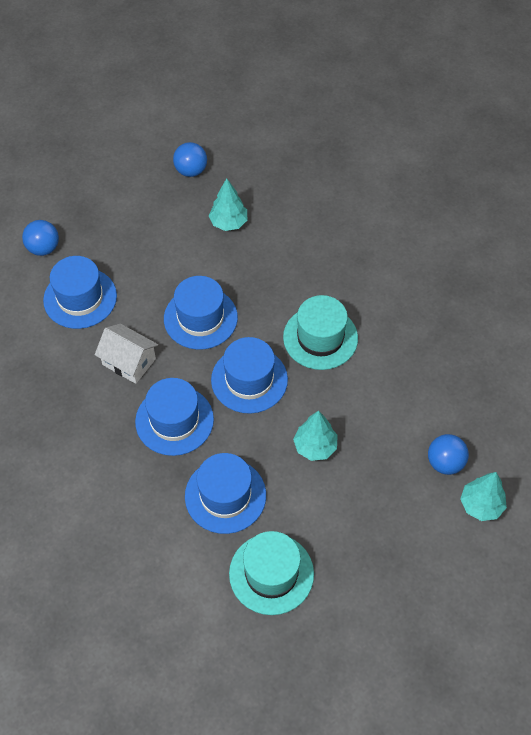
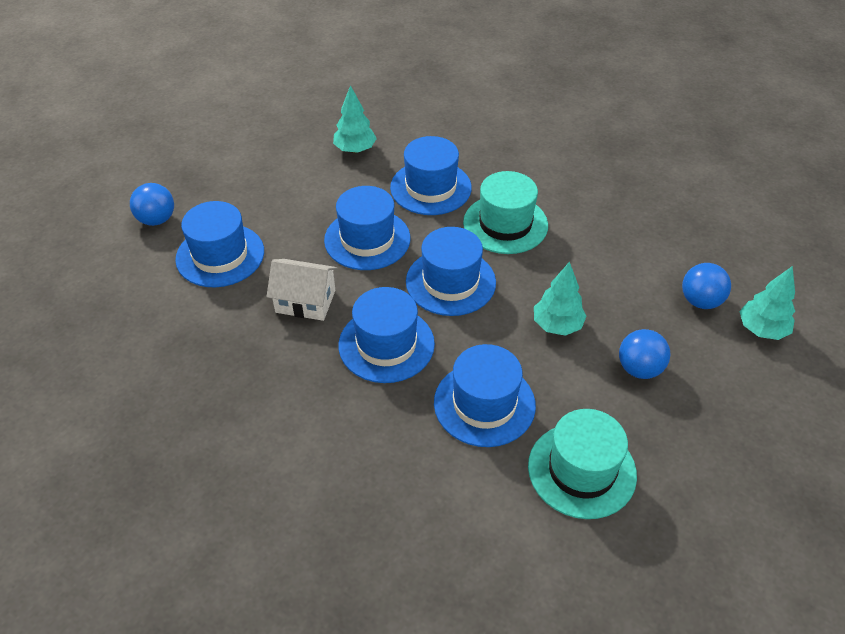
camera: 20 degrees left, 10 degrees down
(191, 171) = (293, 116): blue ball -> blue ball (639, 369)
(275, 282) = (431, 188): none -> blue hat

